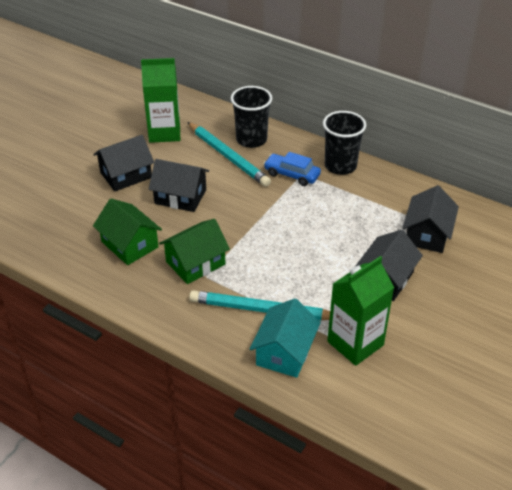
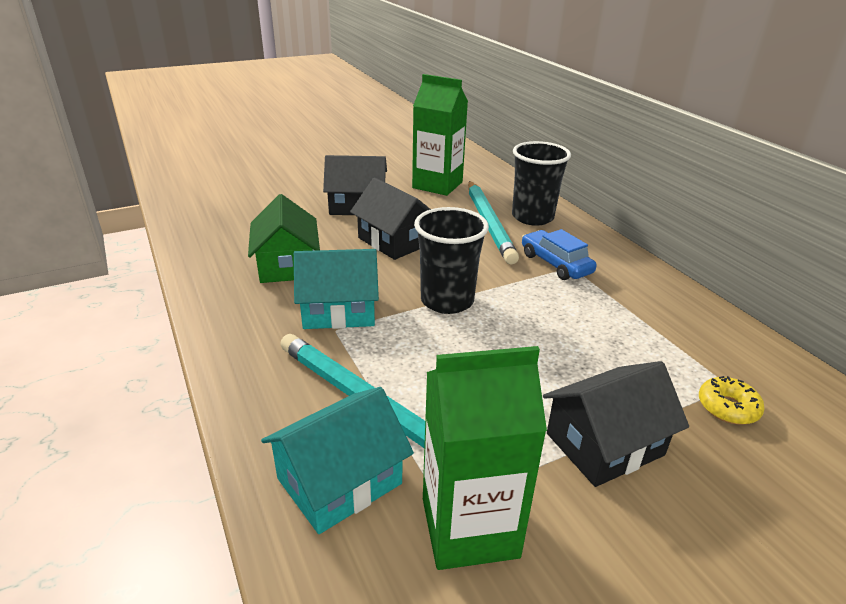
camera: 30 degrees right, 10 degrees down
(195, 263) = (339, 310): green house -> turquoise house
(340, 166) = (634, 276): black cup -> black cup (447, 301)
(427, 234) = (727, 407): black house -> yellow donut

